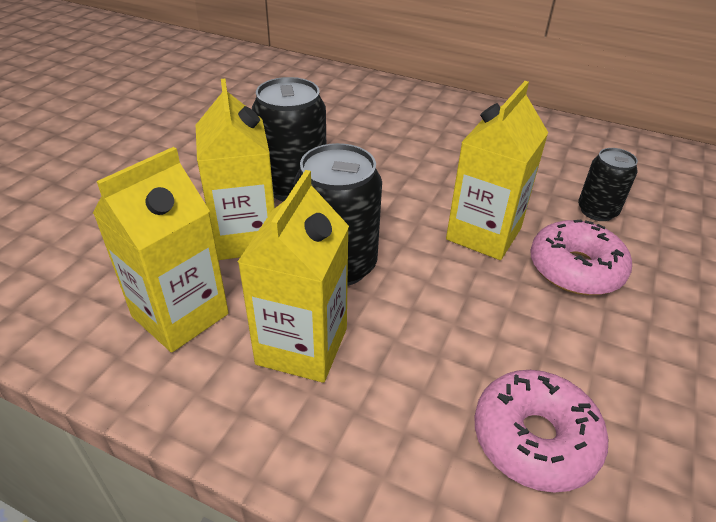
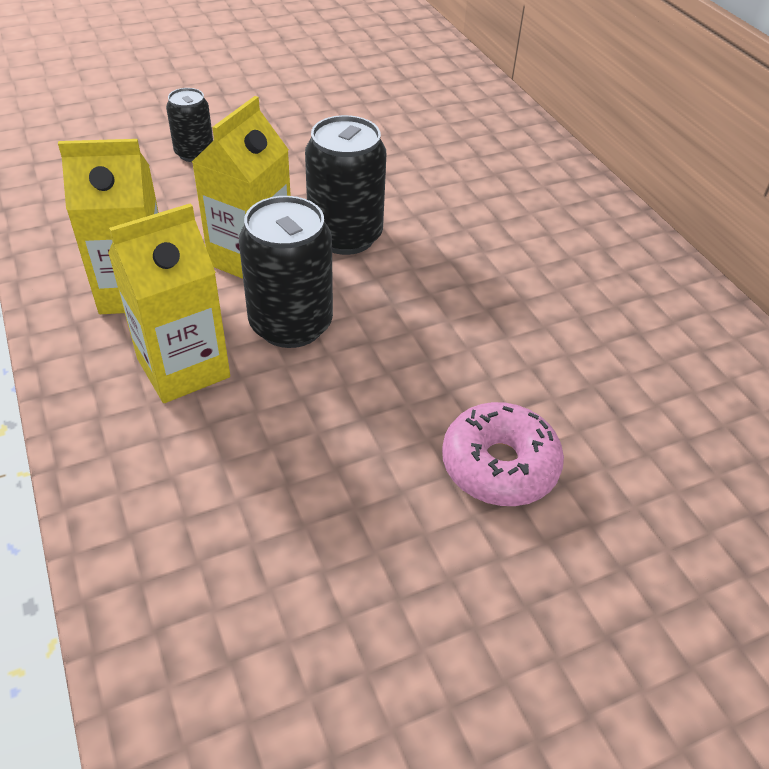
camera: 40 degrees right, 5 degrees up
(483, 234) = (456, 378): yellow carton -> none
(534, 439) = (252, 555): pink donut -> none
(597, 211) = (616, 431): black can -> black can (194, 153)

